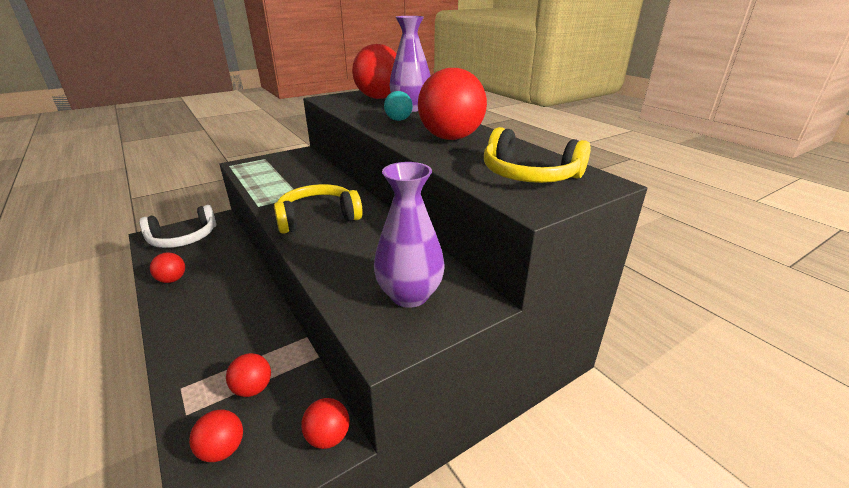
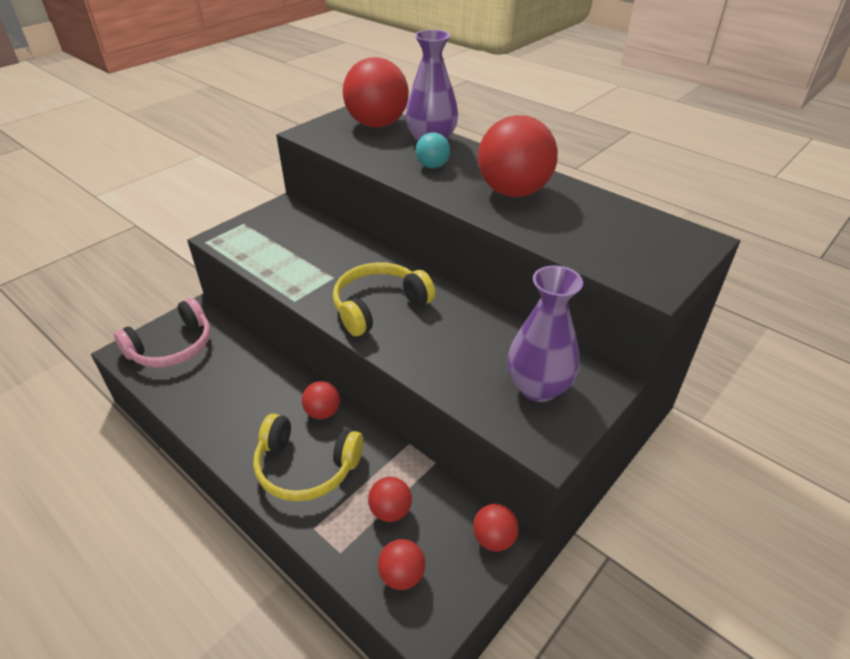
camera: 15 degrees left, 10 degrees up
(172, 280) = (204, 406): red ball -> red ball (323, 412)
(183, 238) = (172, 347): white headphones -> pink headphones
(529, 175) = (627, 240): yellow headphones -> yellow headphones (306, 467)

